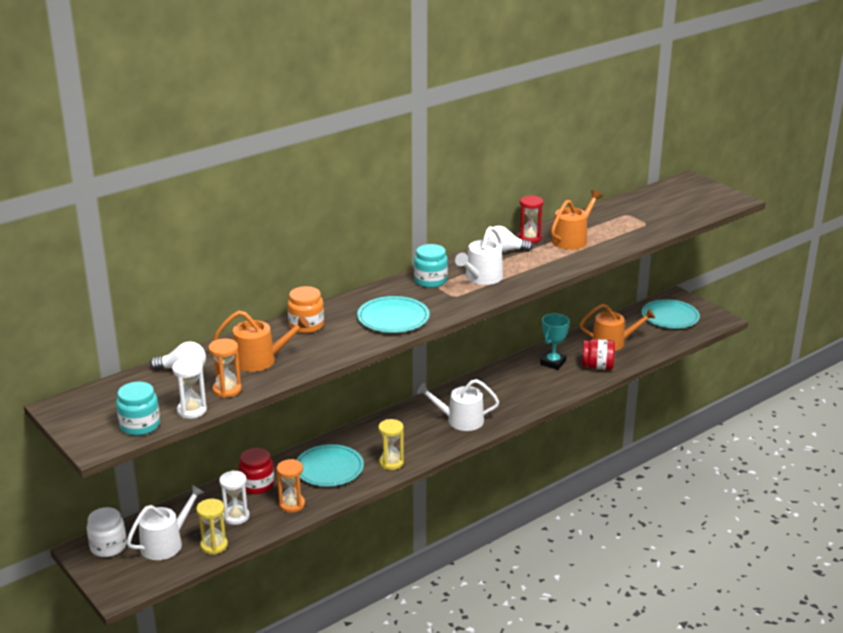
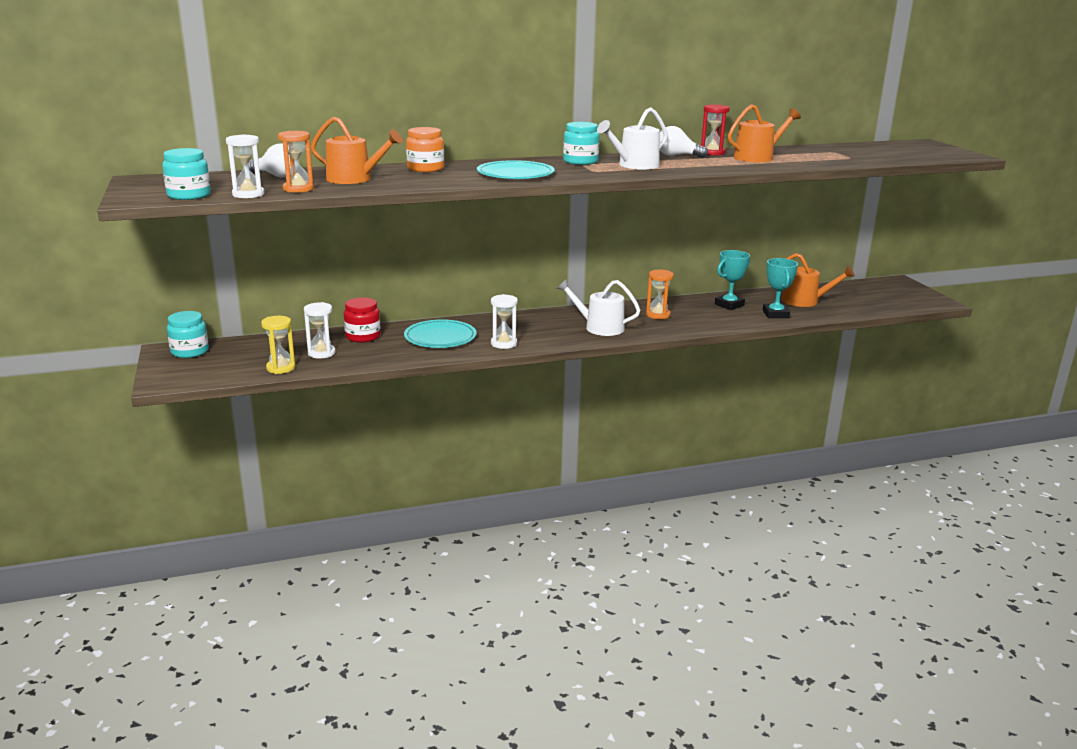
camera: 20 degrees right, 5 degrees down
(108, 547) = (190, 352): white jar -> turquoise jar
(166, 543) = (240, 358): white watering can -> none
(292, 504) = (381, 354): orange hourglass -> orange hourglass (658, 315)
(391, 463) = (504, 344): yellow hourglass -> white hourglass
(597, 366) = (775, 314): red jar -> turquoise trophy
(670, 317) = (882, 293): turquoise plate -> none

